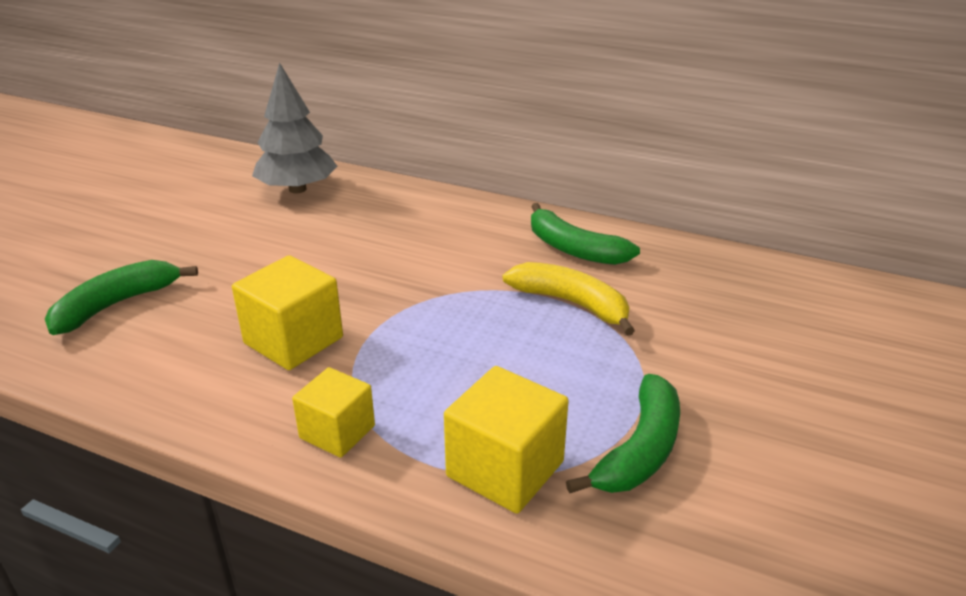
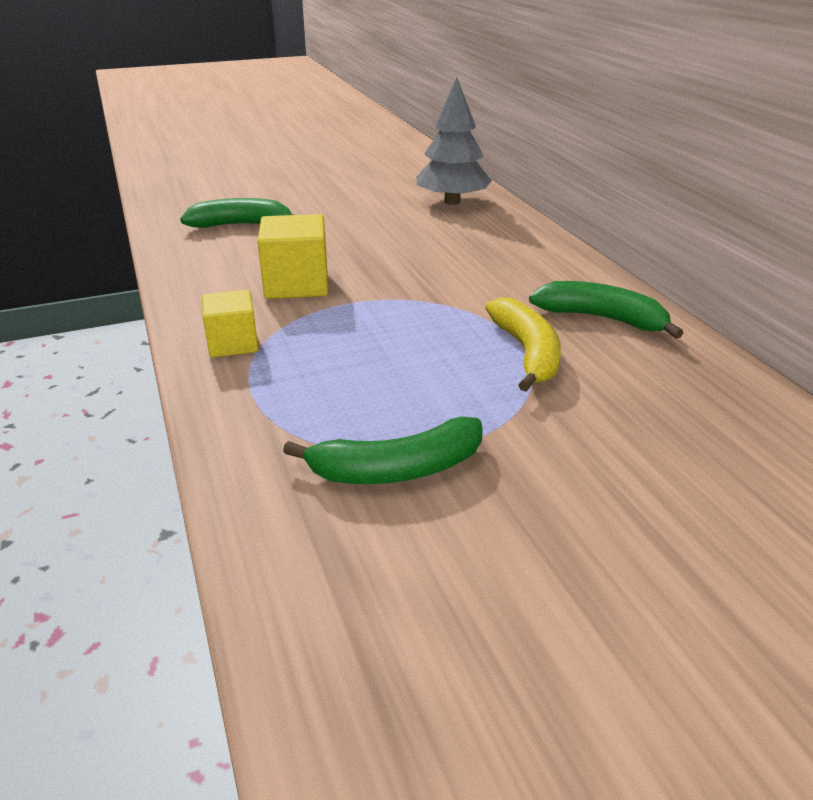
camera: 45 degrees right, 0 degrees up
(505, 469) = (286, 421): yellow cube -> none
(573, 249) = (602, 318): green banana -> green banana turned 120 degrees clockwise

